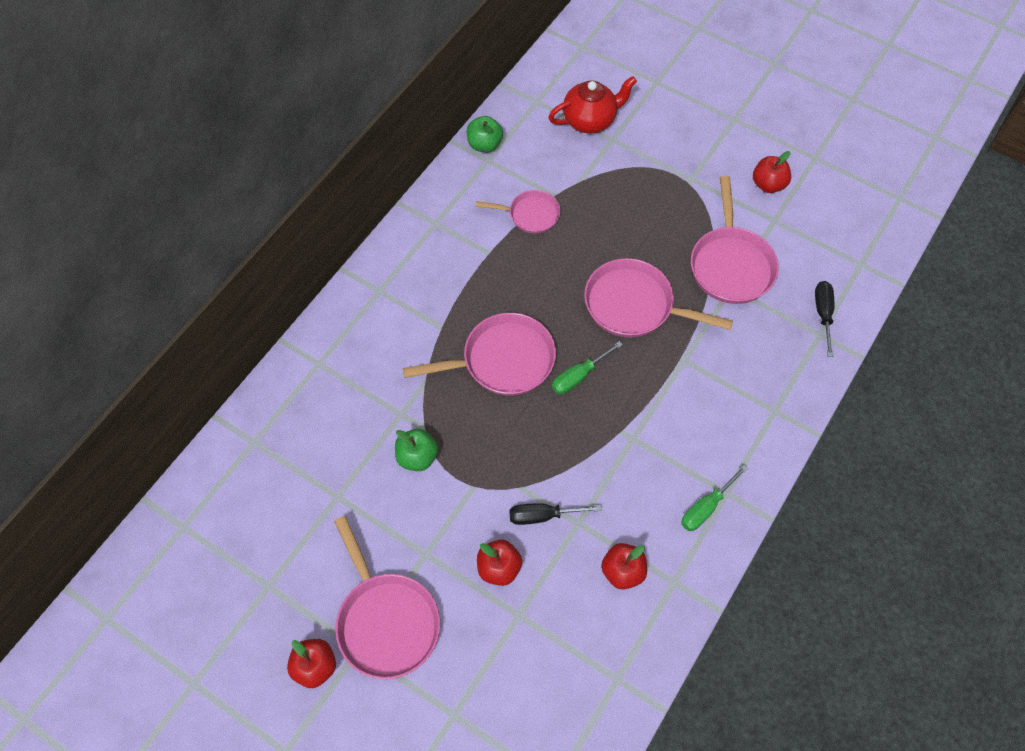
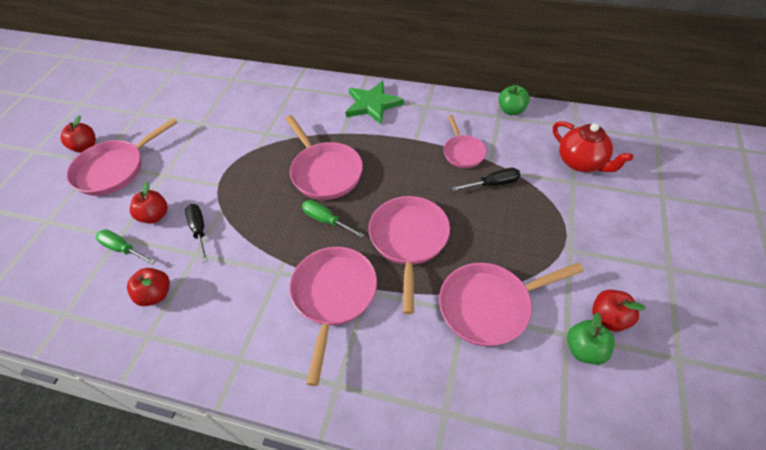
camera: 75 degrees right, 10 degrees down
(404, 278) = (372, 104): none -> green star
(417, 457) = (235, 150): green apple -> green apple (584, 349)
(680, 392) = (333, 296): none -> pink pan
(706, 507) = (221, 345): green screwdriver -> green screwdriver (123, 249)
(823, 314) = (472, 411): black screwdriver -> black screwdriver (493, 184)

